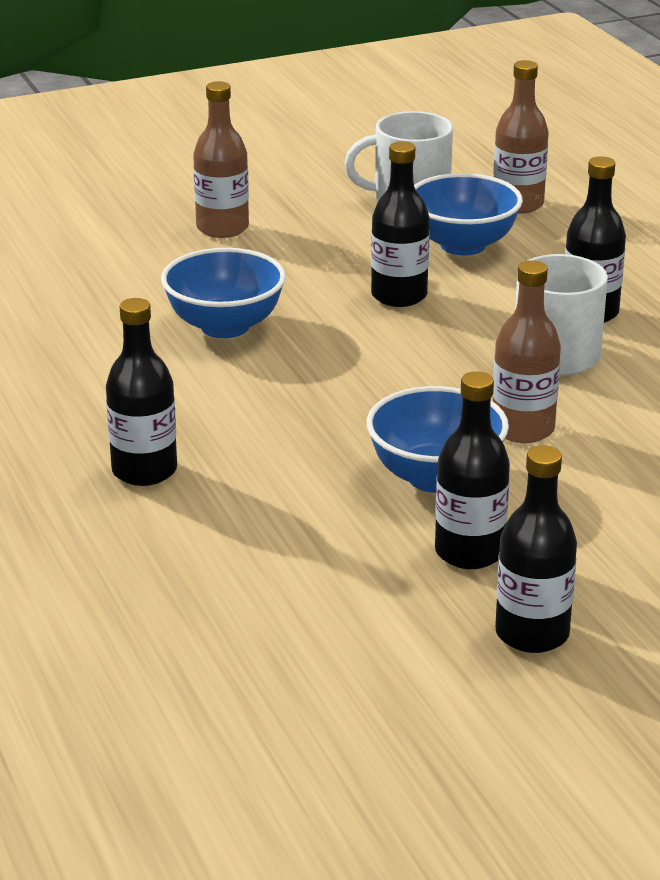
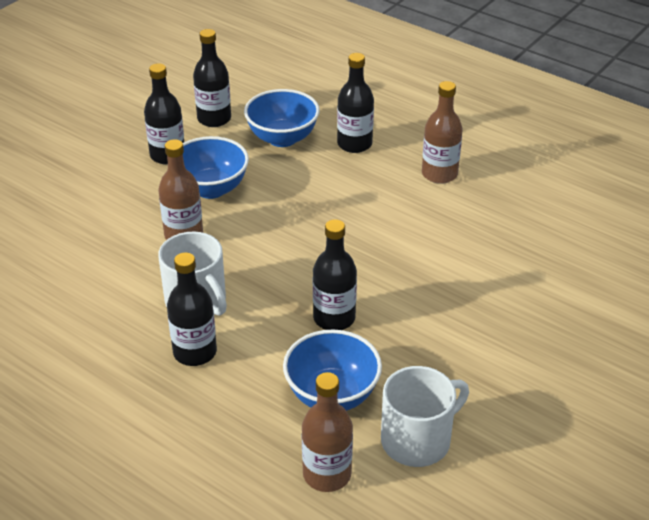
camera: 150 degrees right, 10 degrees up
(222, 228) = (516, 342): brown bottle -> brown bottle (439, 174)
(225, 326) = (415, 248): blue bowl -> blue bowl (282, 138)
(532, 634) = (117, 129): black bottle -> black bottle (214, 119)

